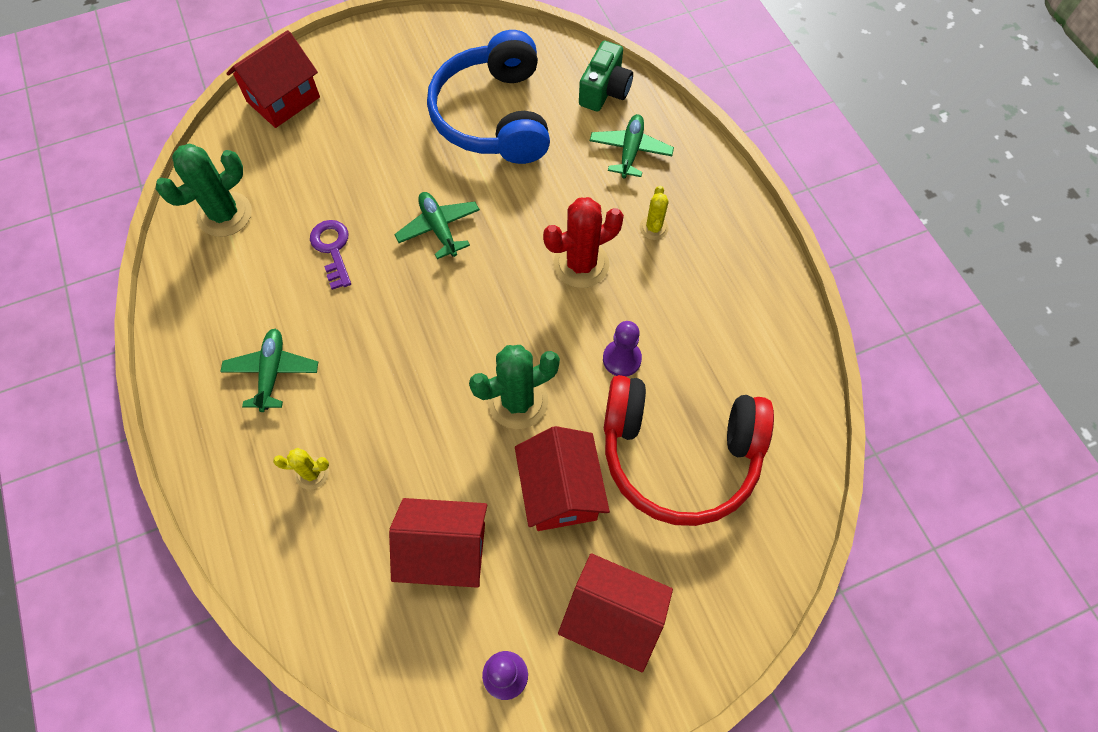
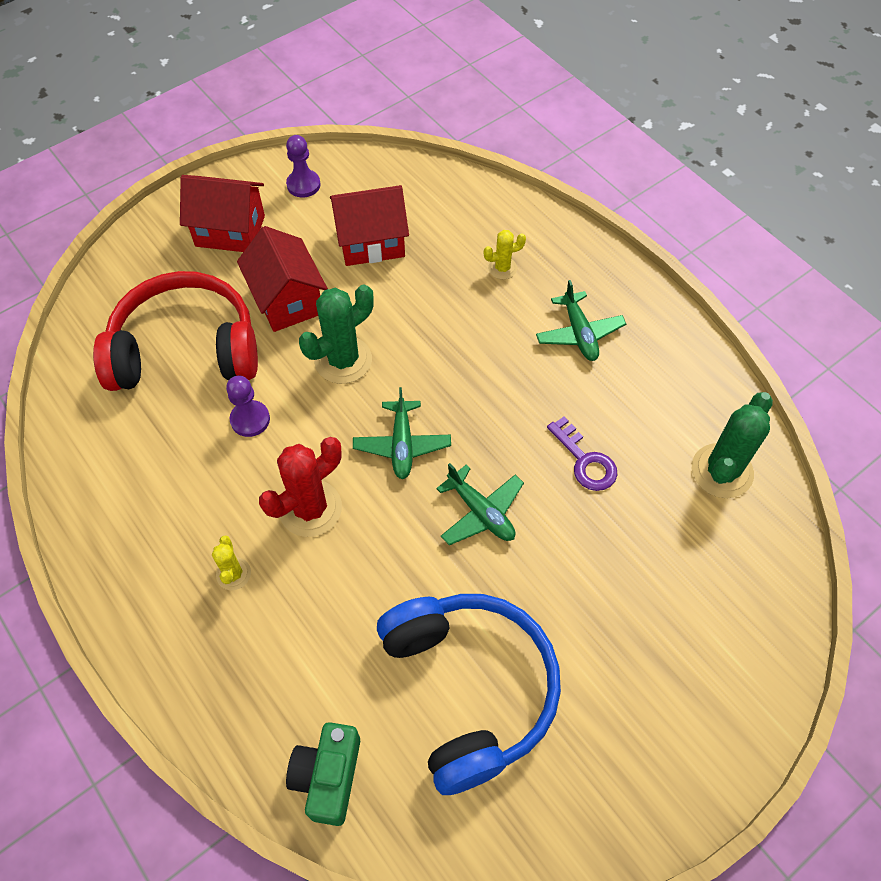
camera: 165 degrees right, 5 degrees down
(283, 99) = (752, 642): red house -> none
(630, 151) = (276, 679): green plane -> green plane (402, 445)

